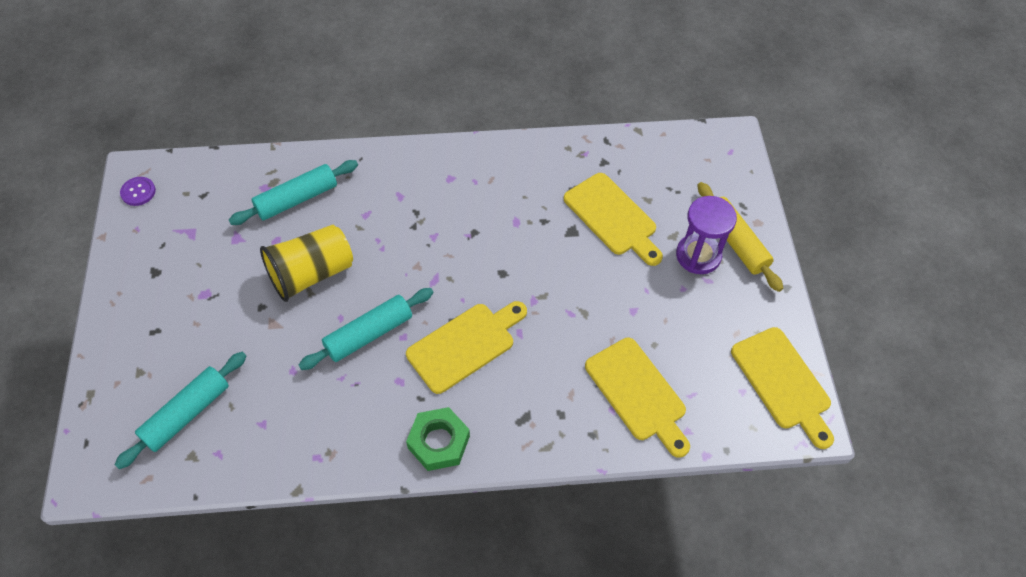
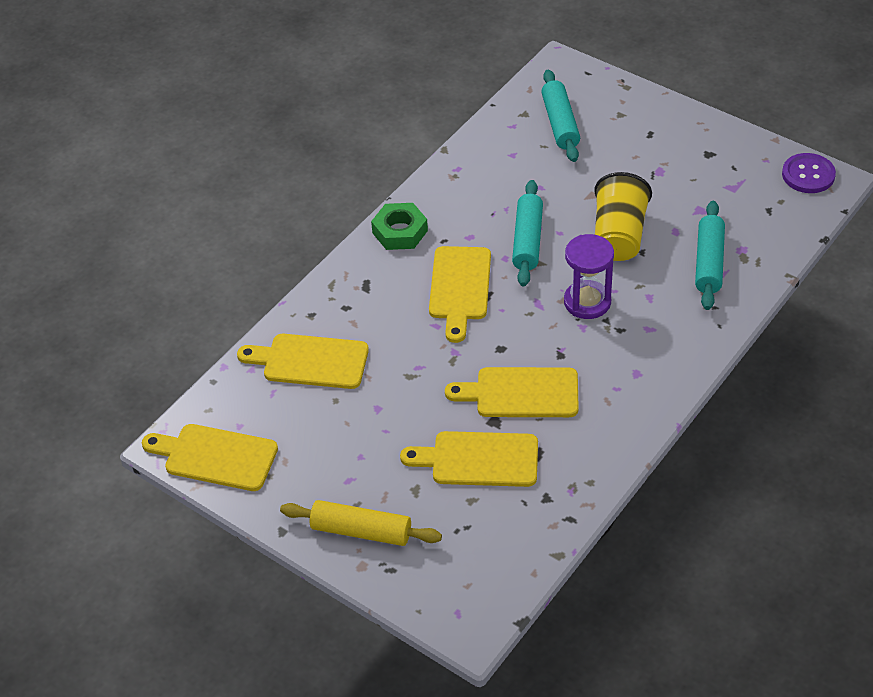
camera: 135 degrees right, 10 degrees down
(138, 192) = (808, 175): purple button -> purple button, size x1.54
(532, 232) = (521, 393): none -> yellow cutting board
(698, 255) = (378, 492): purple hourglass -> purple hourglass (587, 302)

